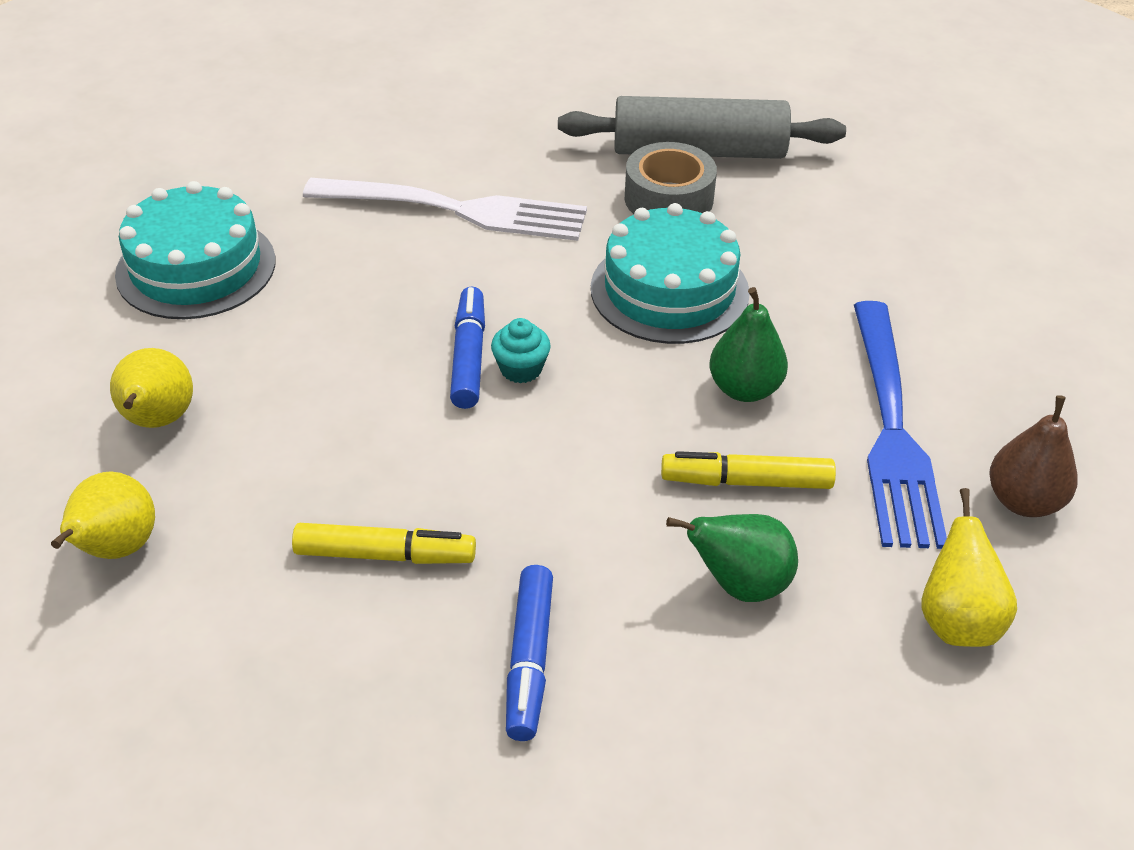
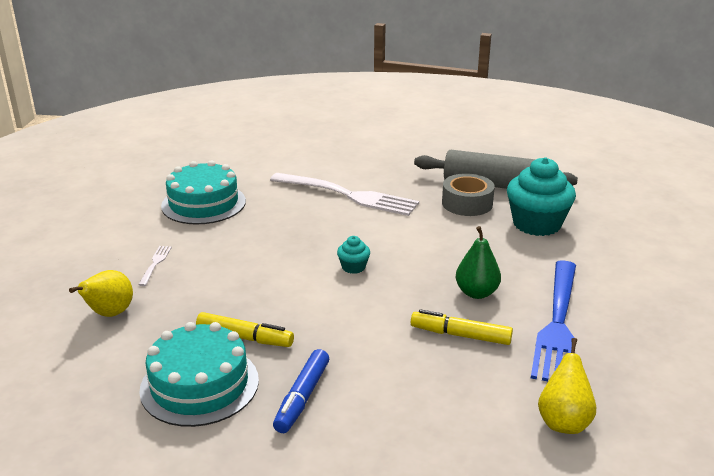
camera: 15 degrees right, 15 degrees down
(158, 421) = (155, 263): yellow pear -> white fork
(468, 356) = (327, 258): blue marker -> none
(669, 290) = (451, 243): turquoise cake -> turquoise cake (199, 385)
(740, 584) = (437, 382): green pear -> none
(797, 226) = (536, 224): none -> turquoise cupcake
(1023, 501) = (628, 370): brown pear -> none

